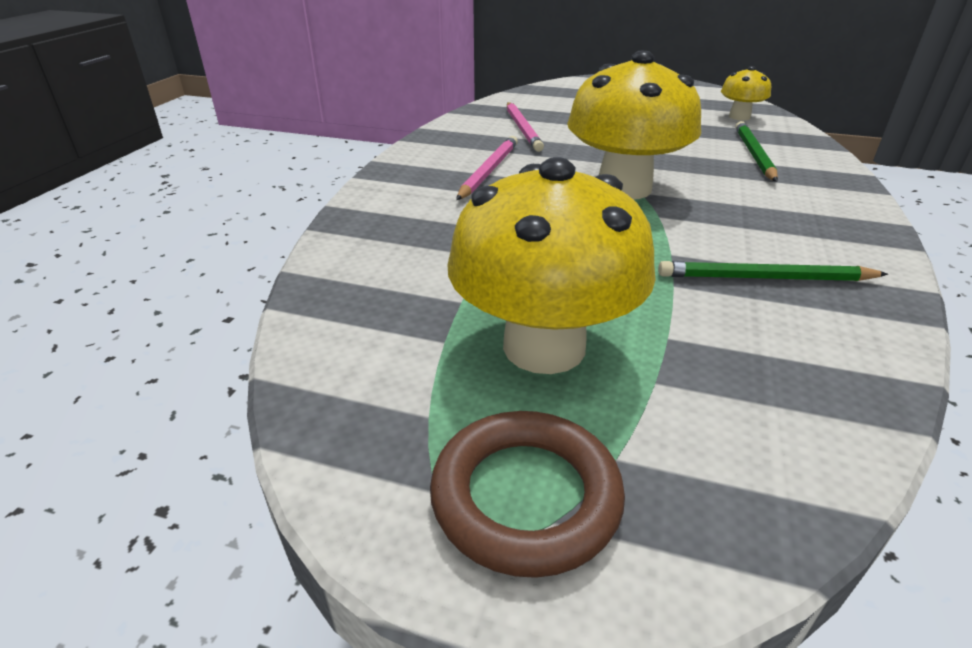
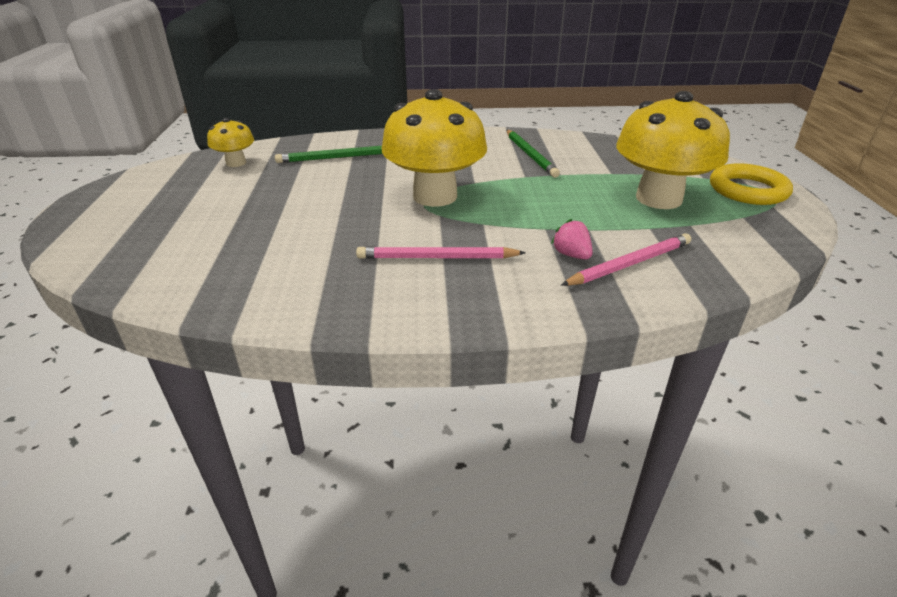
camera: 110 degrees left, 0 degrees up
(441, 229) = (571, 255): none -> pink strawberry
(523, 129) = (298, 261): pink pencil -> pink pencil (629, 264)
(526, 497) = (748, 190): brown ring -> yellow ring

